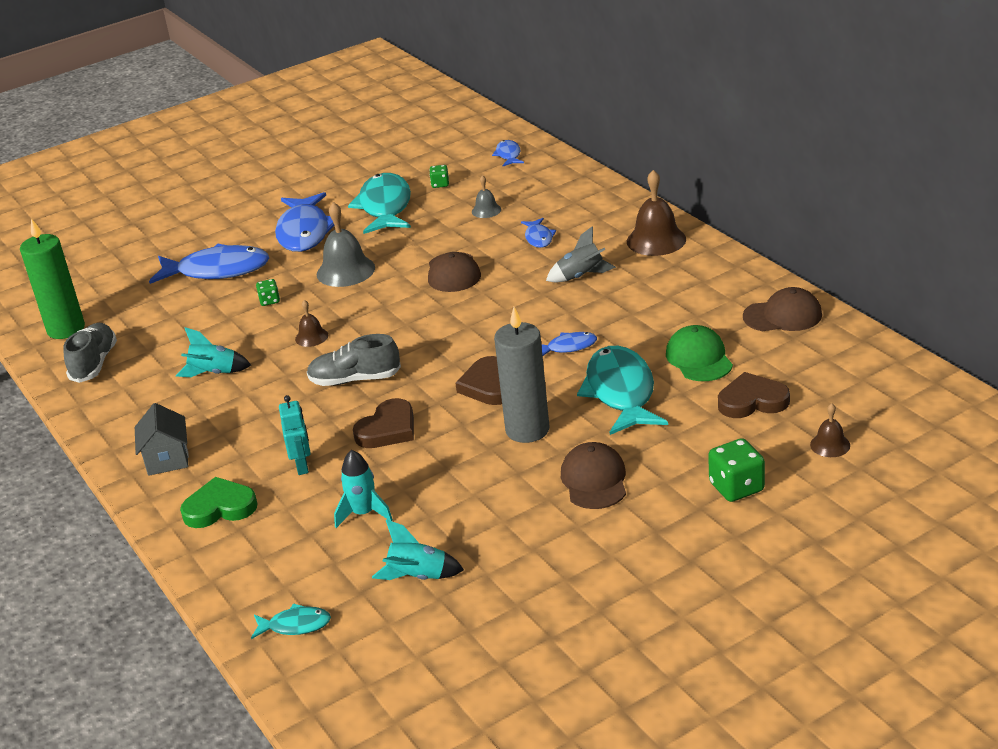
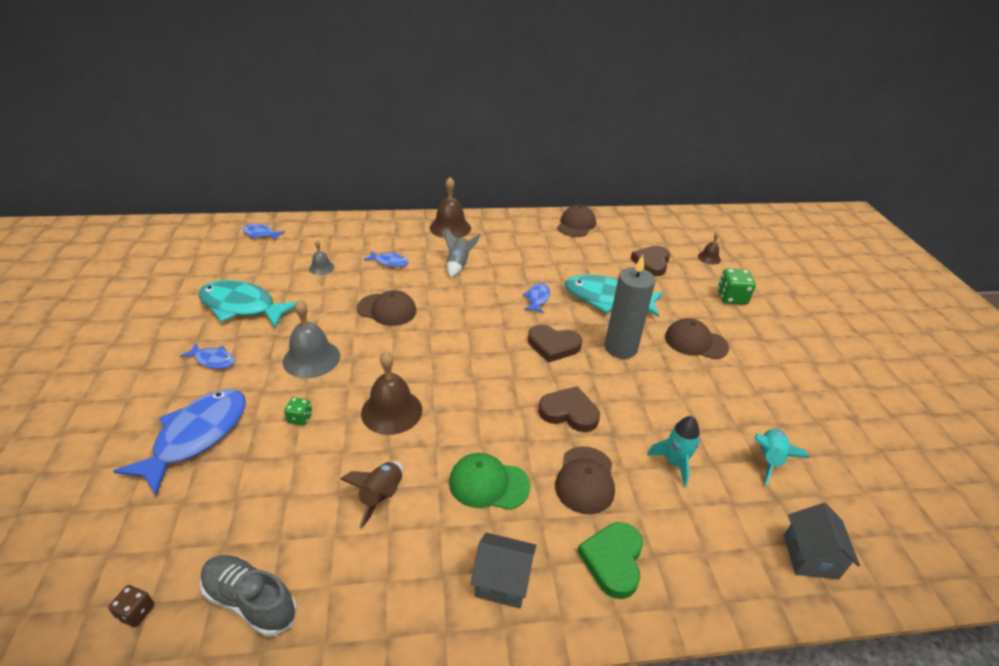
camera: 70 degrees left, 5 degrees up
(66, 329) = (136, 612): green candle -> brown dice
(214, 373) = (381, 496): turquoise rocket -> brown rocket
(295, 625) = (810, 556): turquoise fish -> grey house
(302, 466) = (585, 480): turquoise robot -> brown cap
(304, 232) = (213, 360): blue fish -> blue fish, size x0.48
(311, 337) = (391, 411): brown bell -> brown bell, size x1.88
(355, 379) = (483, 407): grey shoe -> none
(388, 429) = (569, 412): brown heart -> brown heart turned 45 degrees counterclockwise
(440, 184) = (252, 272): green dice -> none
(699, 358) = (594, 262): green cap -> green cap (488, 484)

